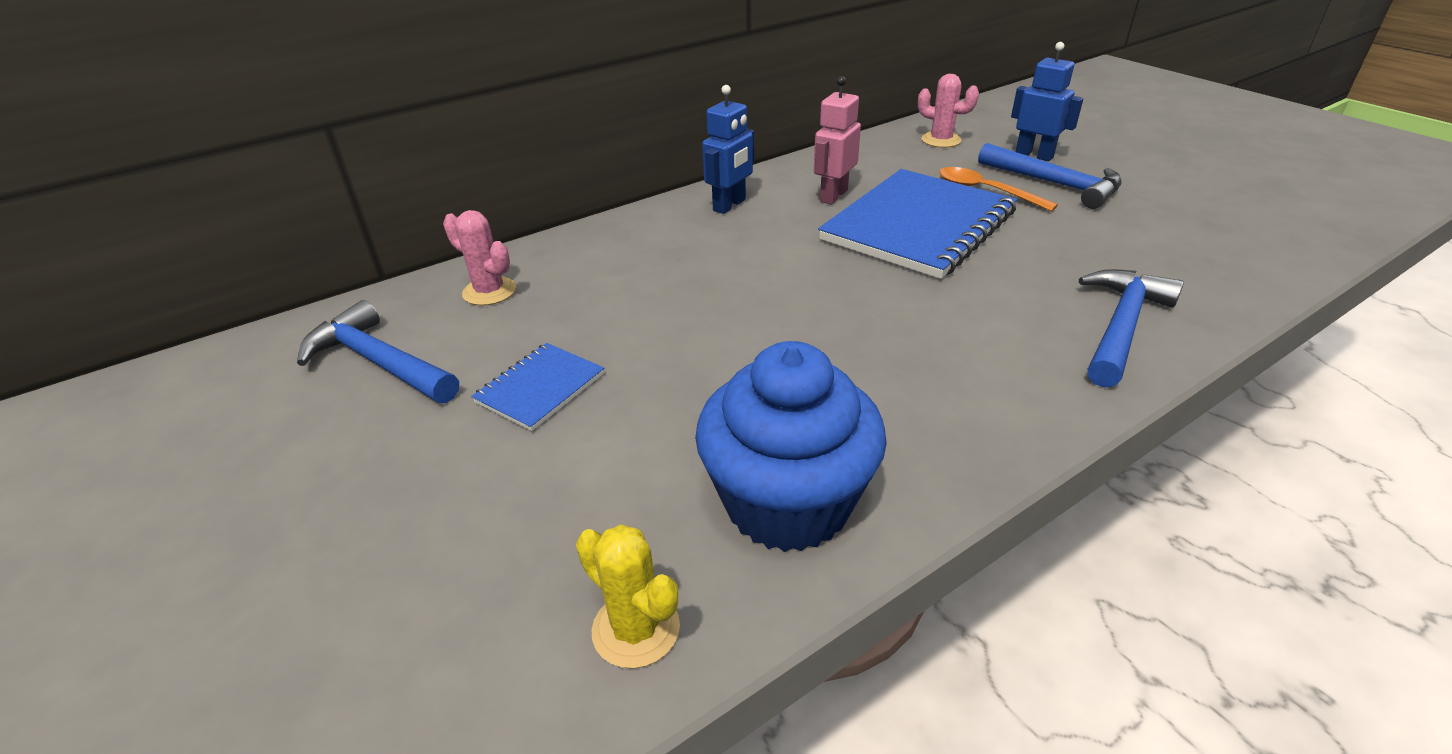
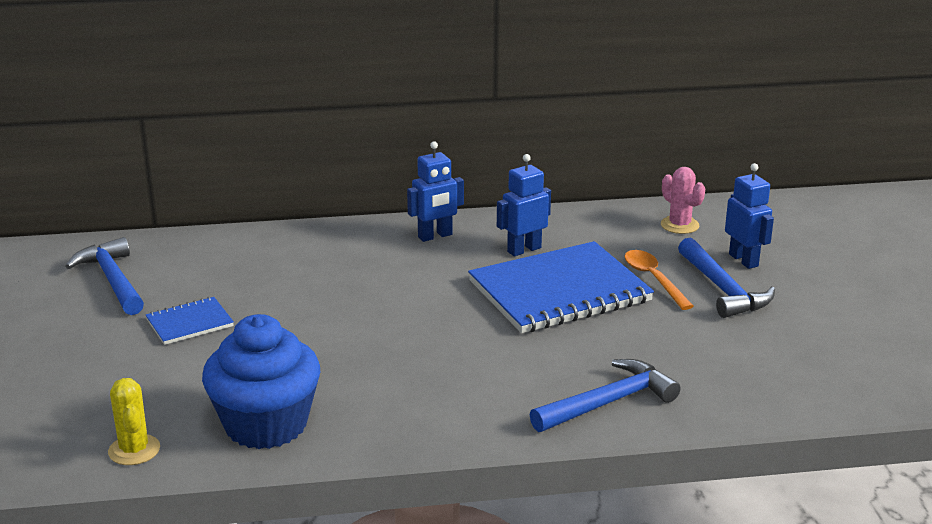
camera: 25 degrees right, 10 degrees down
(489, 291) = (211, 254): pink cactus -> none
(833, 196) = (524, 250): pink robot -> blue robot

